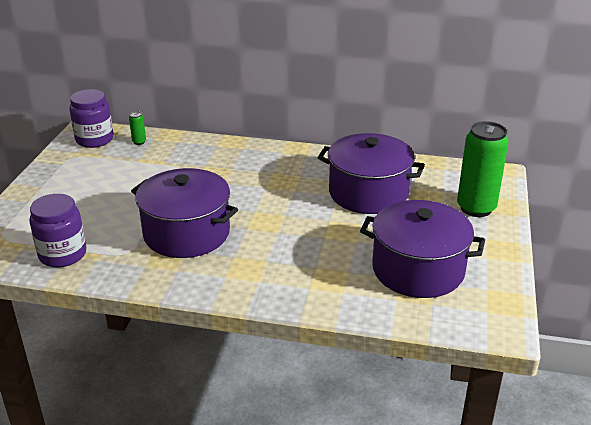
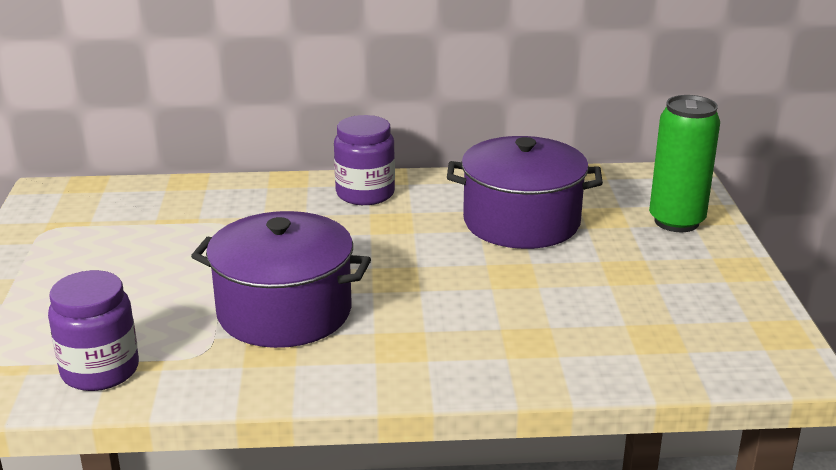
camera: 15 degrees left, 5 degrees down
(94, 139) = (70, 202): purple jar -> purple jar (365, 193)
(139, 142) = (144, 197): green can -> none
(418, 270) = (644, 310): purple pot -> none

